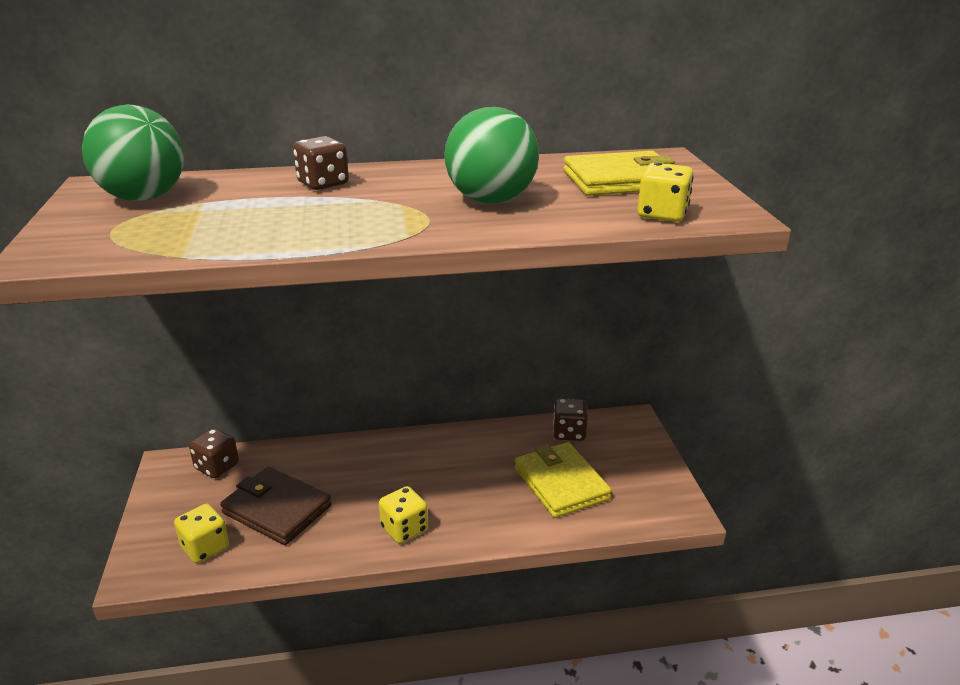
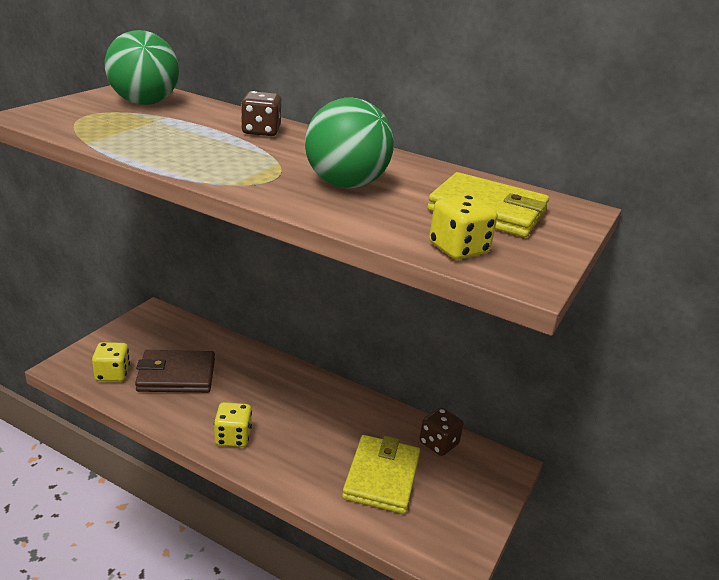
camera: 35 degrees right, 0 degrees up
(217, 467) = (177, 328): brown dice -> none
(277, 509) = (176, 375): brown wallet -> brown wallet turned 75 degrees counterclockwise

